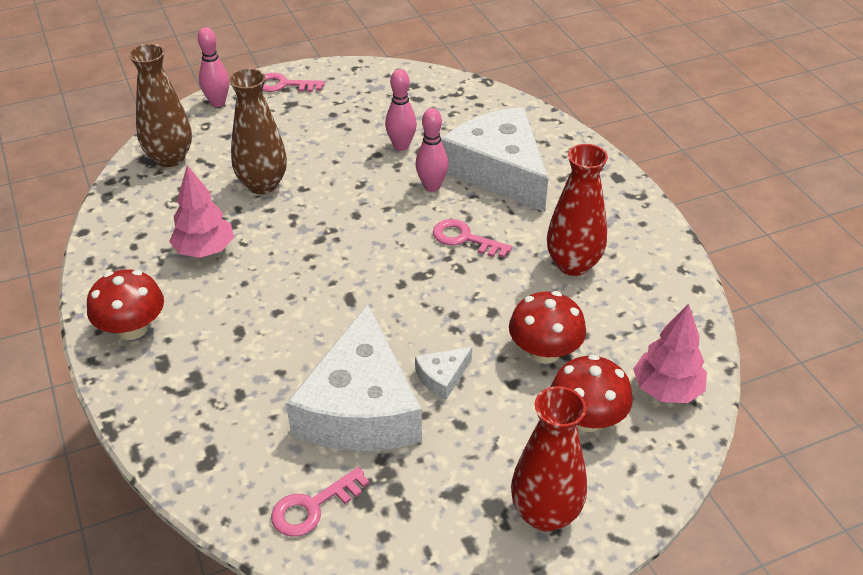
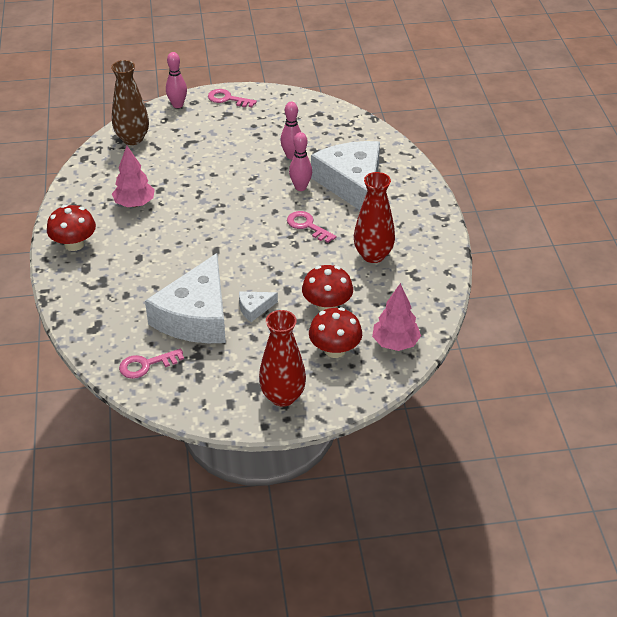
camera: 15 degrees right, 0 degrees up
(262, 184) = (187, 167): brown vase -> none

